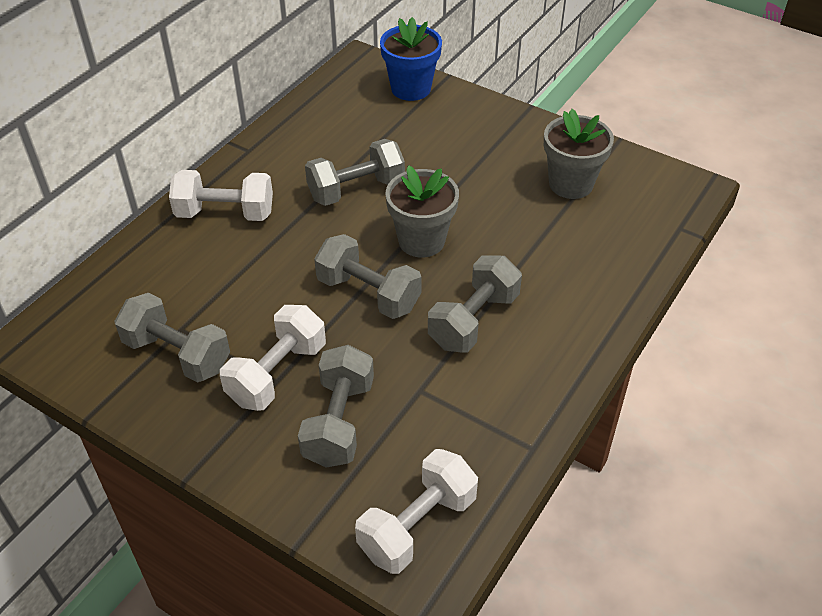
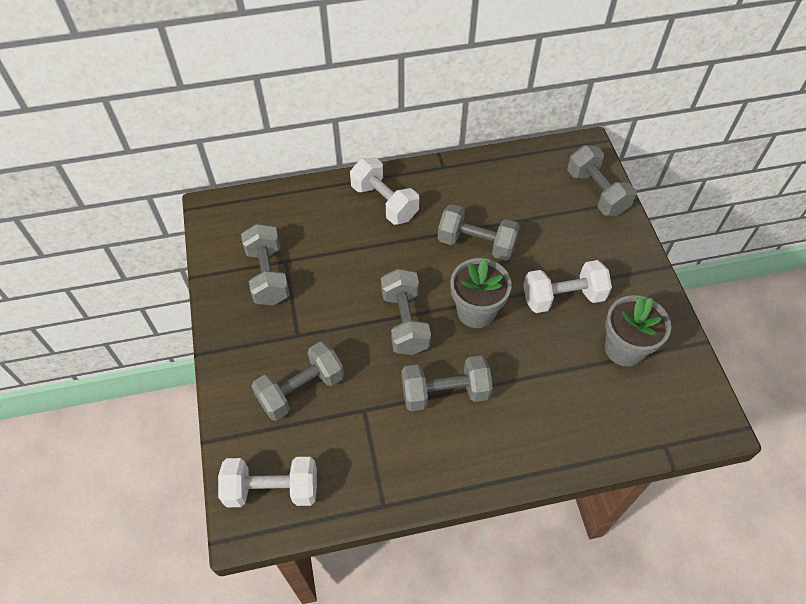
camera: 45 degrees right, 10 degrees up
(277, 374) = (302, 331): white dumbbell -> white dumbbell (563, 297)
(411, 88) = (596, 192): blue flower pot -> grey dumbbell

